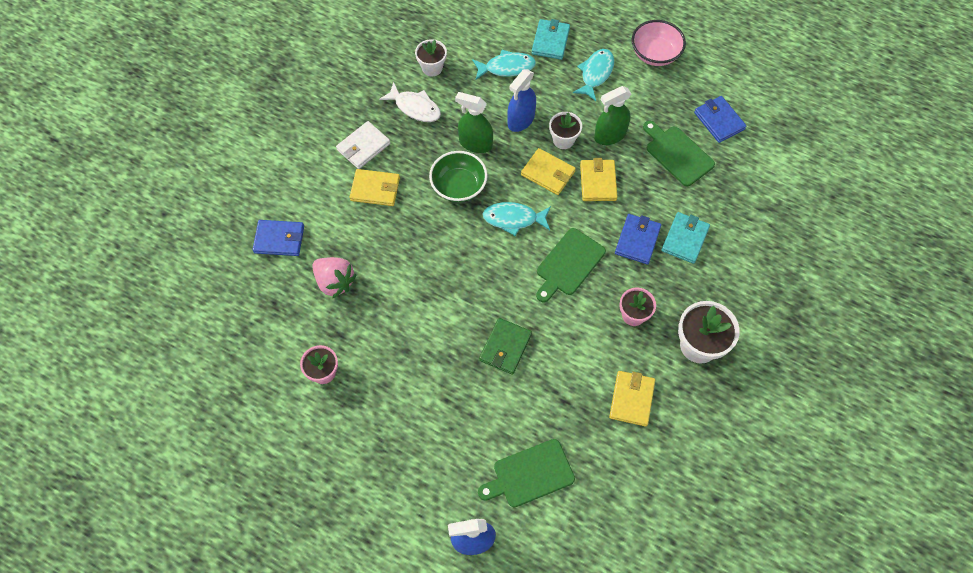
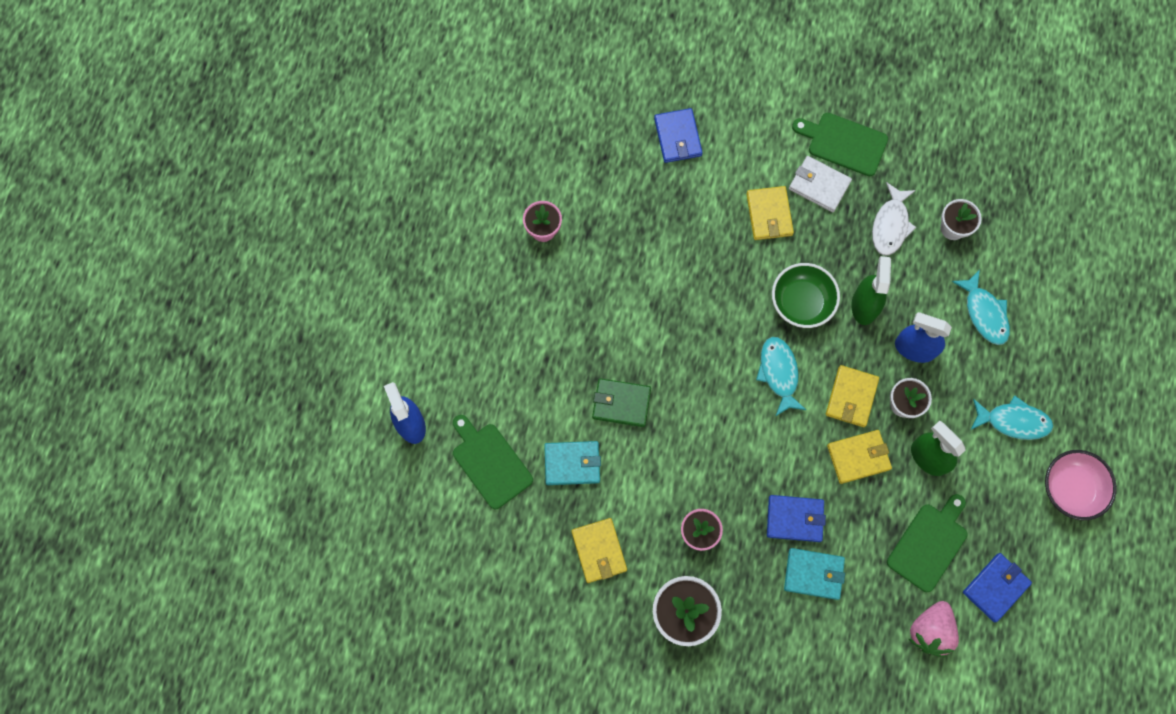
camera: 75 degrees right, 10 degrees up
(335, 282) = (645, 208): pink strawberry -> pink strawberry (930, 630)
(550, 41) = (1043, 355): turquoise wallet -> turquoise wallet (572, 463)
(569, 264) = (740, 448): green cutting board -> green cutting board (843, 143)
(631, 399) = (599, 551): yellow wallet -> yellow wallet turned 75 degrees clockwise

